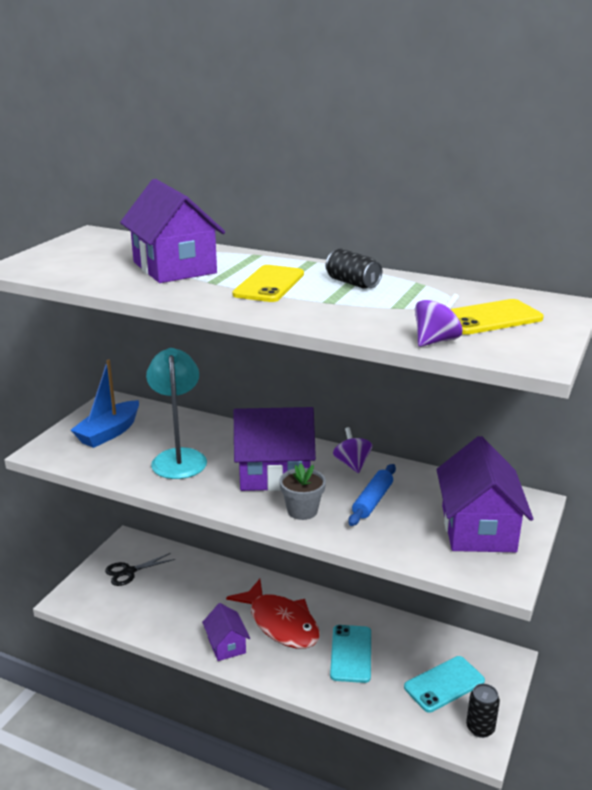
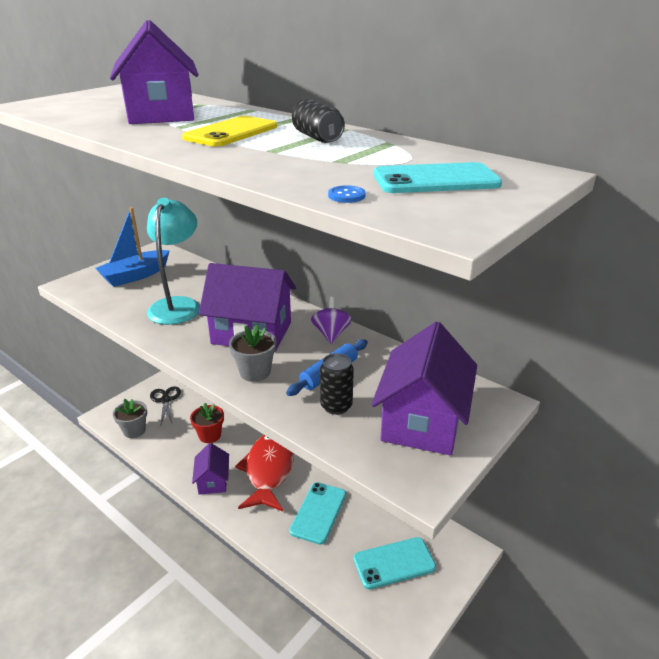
camera: 15 degrees right, 5 degrees up
(110, 610) = (134, 430): none -> grey flower pot
(129, 572) = (165, 400): black scissors -> black scissors turned 90 degrees clockwise
(199, 600) = (210, 435): none -> red flower pot
(281, 623) = (268, 470): red fish -> red fish turned 150 degrees counterclockwise
(436, 341) = (346, 196): purple spinning top -> blue button
(480, 728) = (411, 618): black can -> black can (336, 406)
(489, 318) = (435, 180): yellow phone -> turquoise phone

